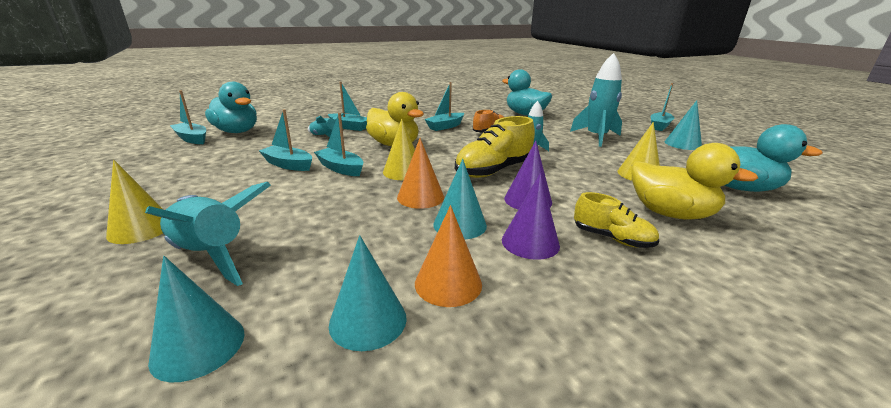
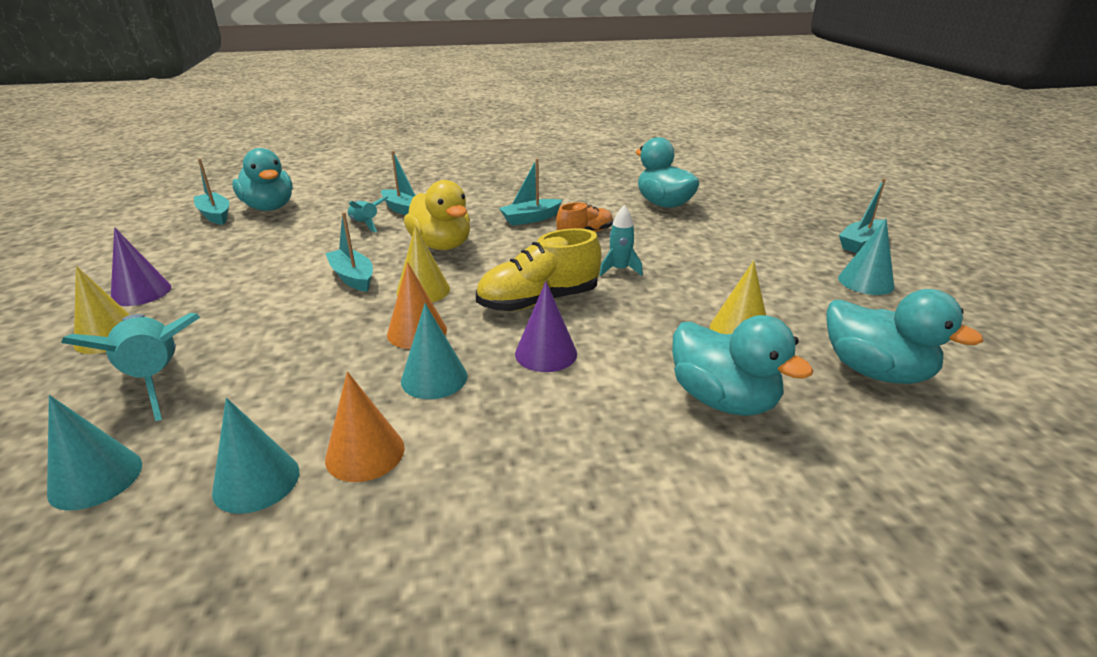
camera: 15 degrees right, 5 degrees up
(288, 165) = (297, 266): turquoise boat -> none
(530, 242) = (498, 415): purple cone -> purple cone (141, 292)
(596, 137) = (736, 256): turquoise rocket -> none
(612, 238) = (606, 425): yellow shoe -> none
(670, 213) = (723, 400): yellow duck -> turquoise duck

